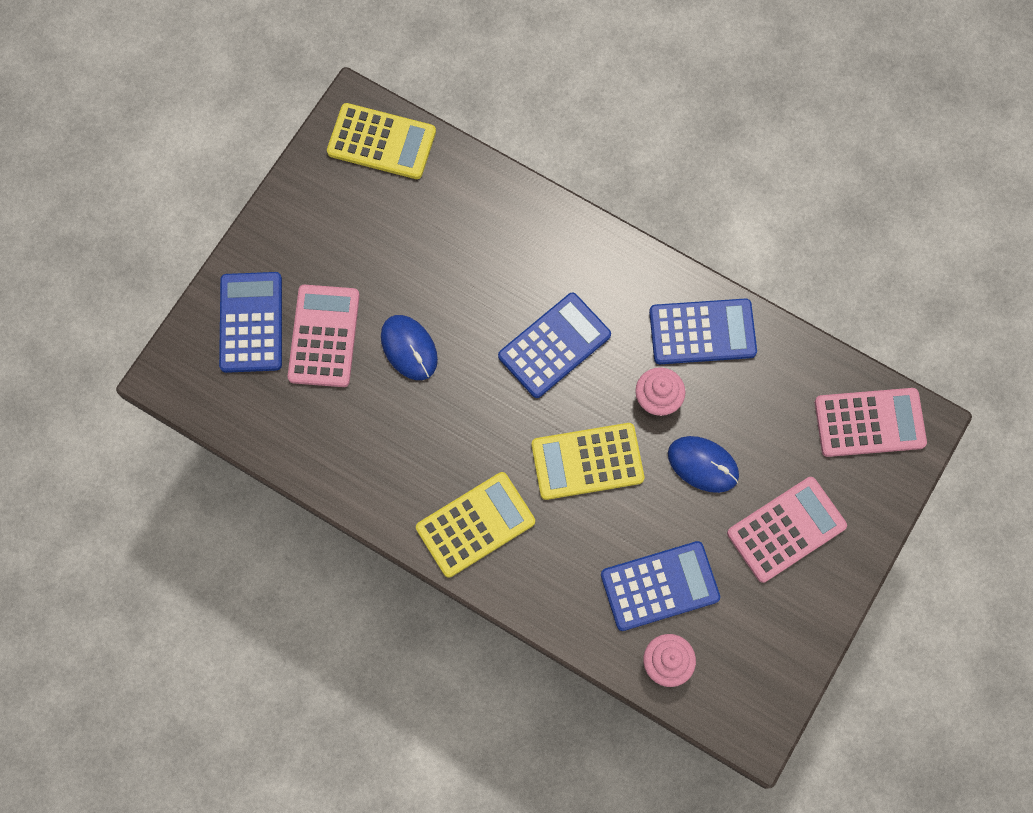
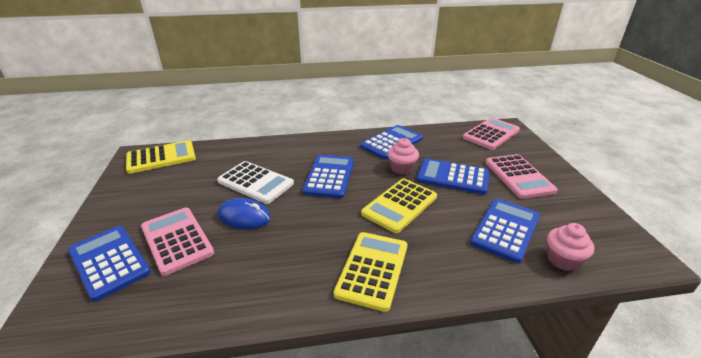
camera: 40 degrees left, 40 degrees down
(460, 290) = (255, 182): none -> white calculator
(703, 465) = (453, 177): blue mouse -> blue calculator
(786, 529) = (518, 176): pink calculator -> pink calculator turned 150 degrees clockwise

